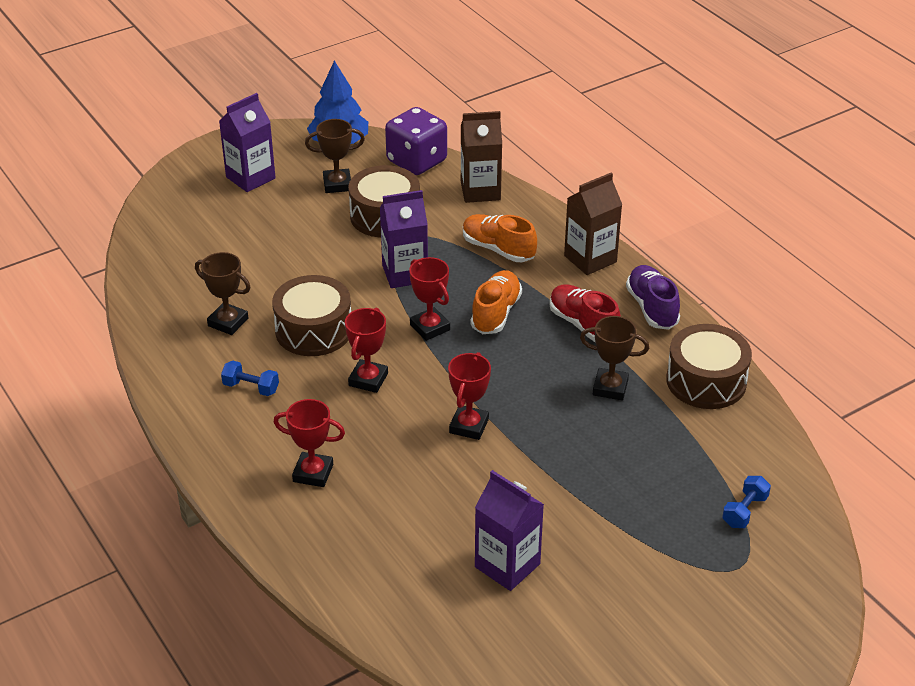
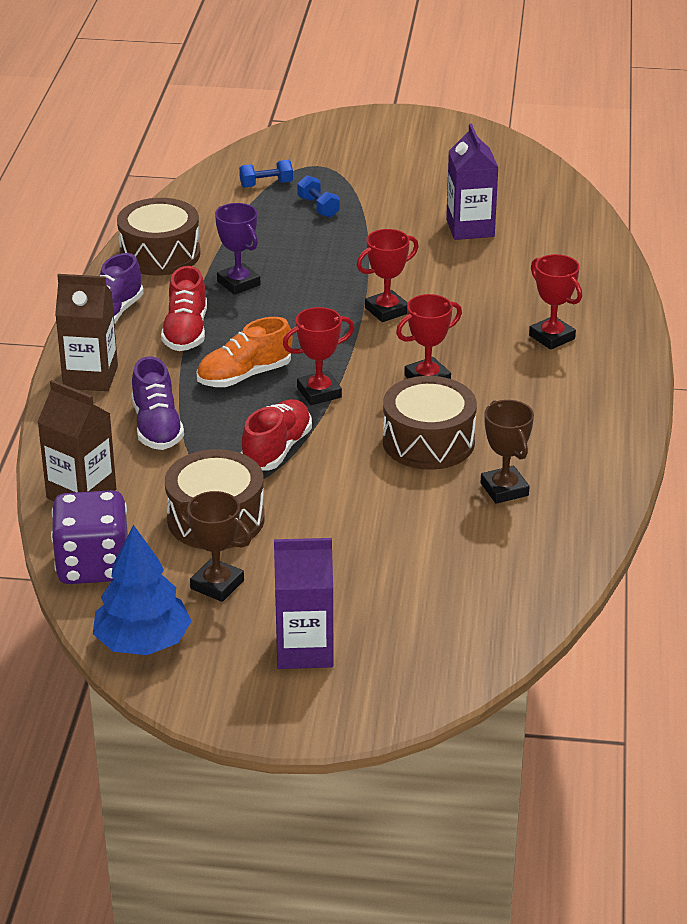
camera: 140 degrees left, 5 degrees down
(251, 387) = (540, 421): blue dumbbell -> blue dumbbell (318, 207)
(405, 273) = (277, 450): purple carton -> red shoe
(430, 327) = (319, 392): red trophy -> red trophy turned 60 degrees clockwise
(498, 249) = (157, 427): orange shoe -> purple shoe
(610, 388) = (238, 283): brown trophy -> purple trophy

